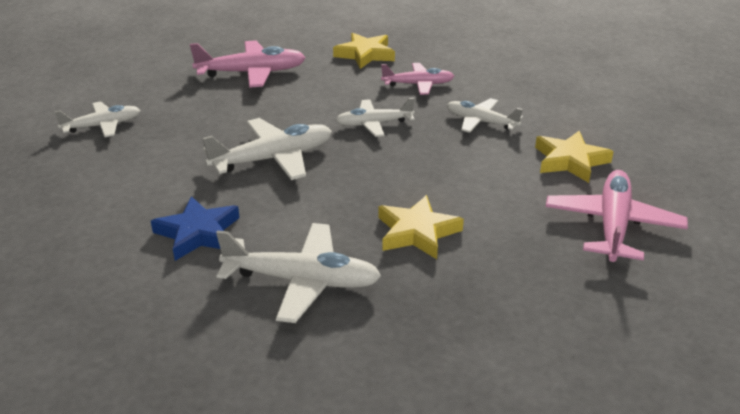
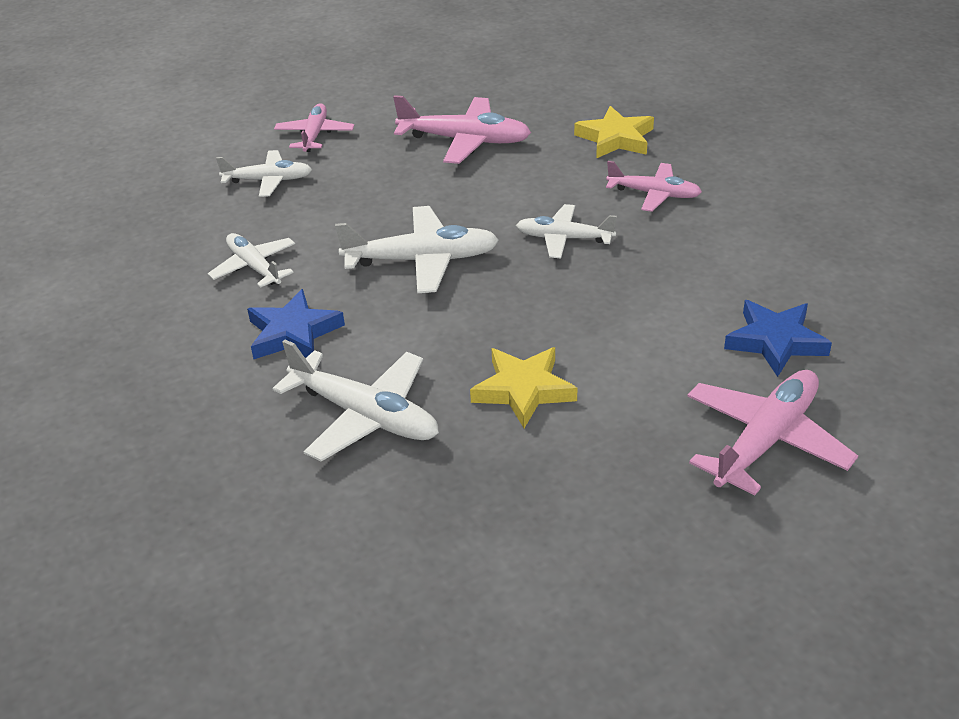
camera: 25 degrees right, 5 degrees up
(123, 87) = (315, 135): none -> pink plane
(480, 122) = (698, 262): white plane -> white plane (254, 267)
(570, 161) = (775, 341): yellow star -> blue star

